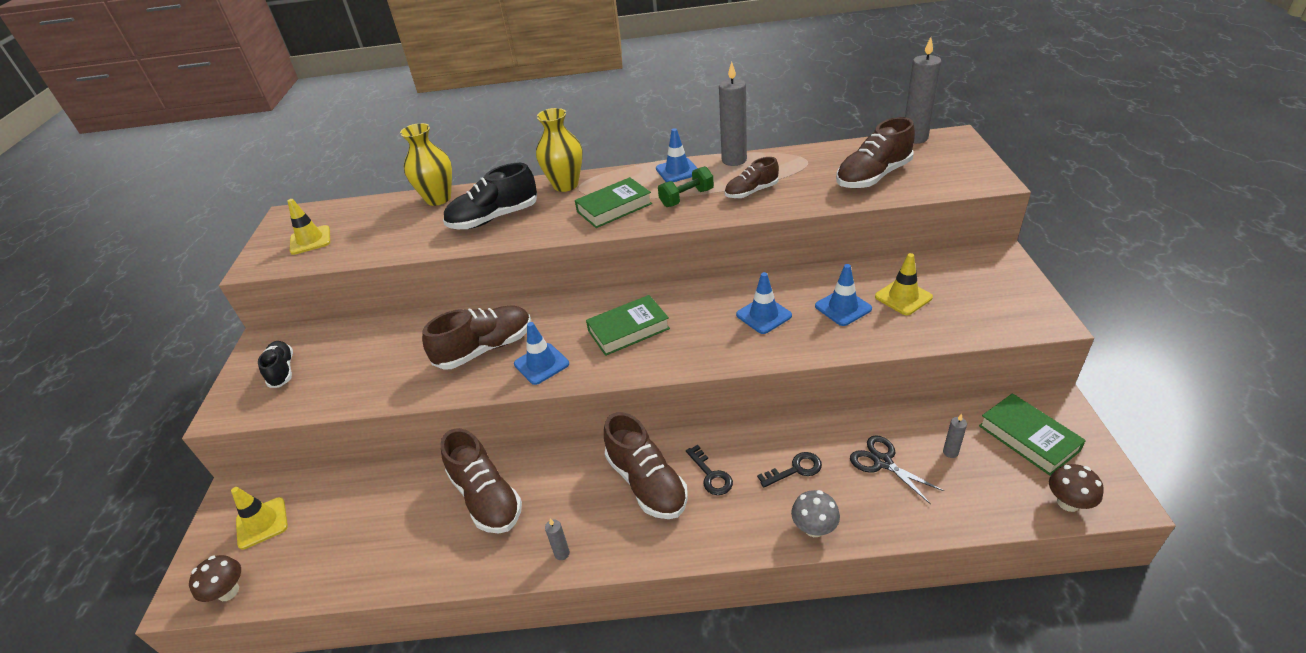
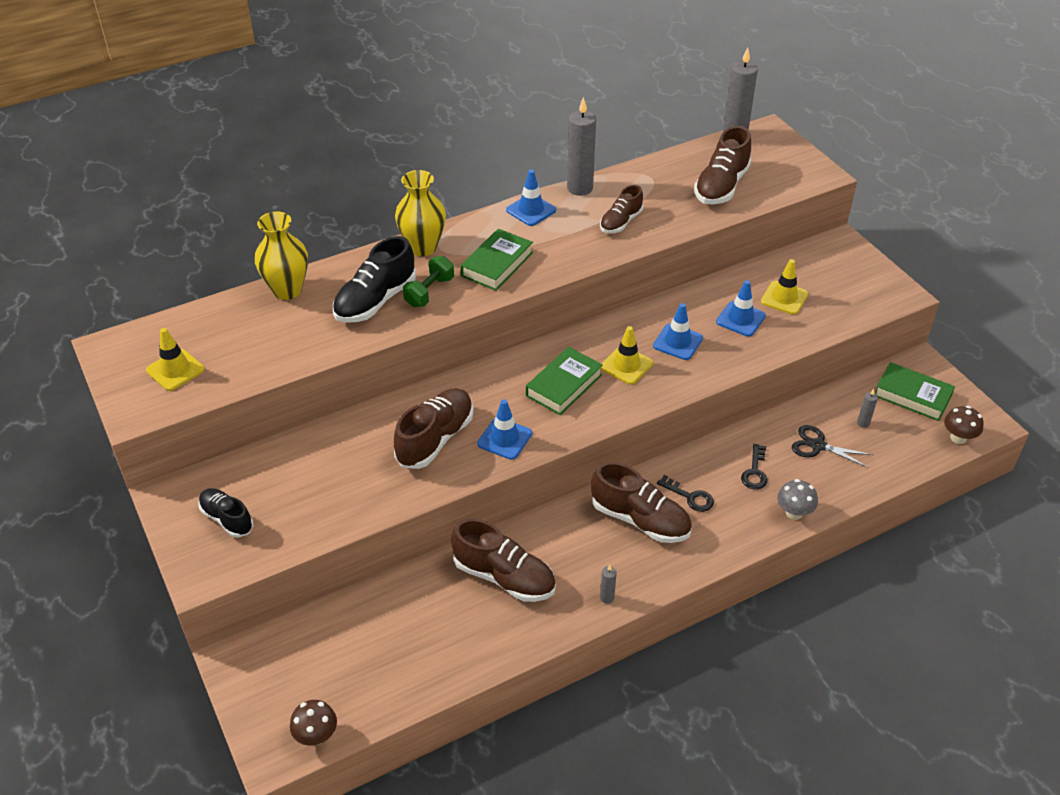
camera: 30 degrees left, 5 degrees up
(262, 523) = (293, 671): yellow traffic cone -> yellow traffic cone (626, 365)
(686, 198) = (563, 240): green dumbbell -> green dumbbell (429, 292)
(795, 469) = (755, 471): black key -> black key turned 150 degrees clockwise

